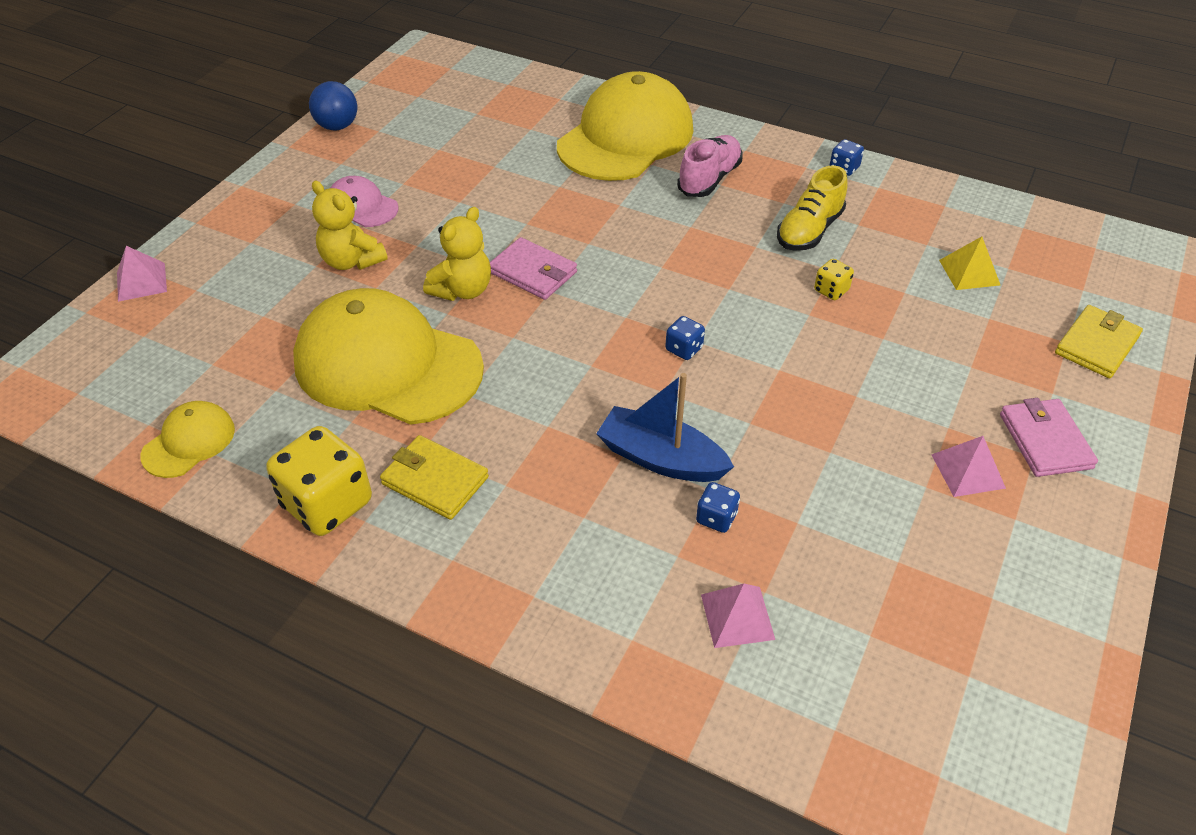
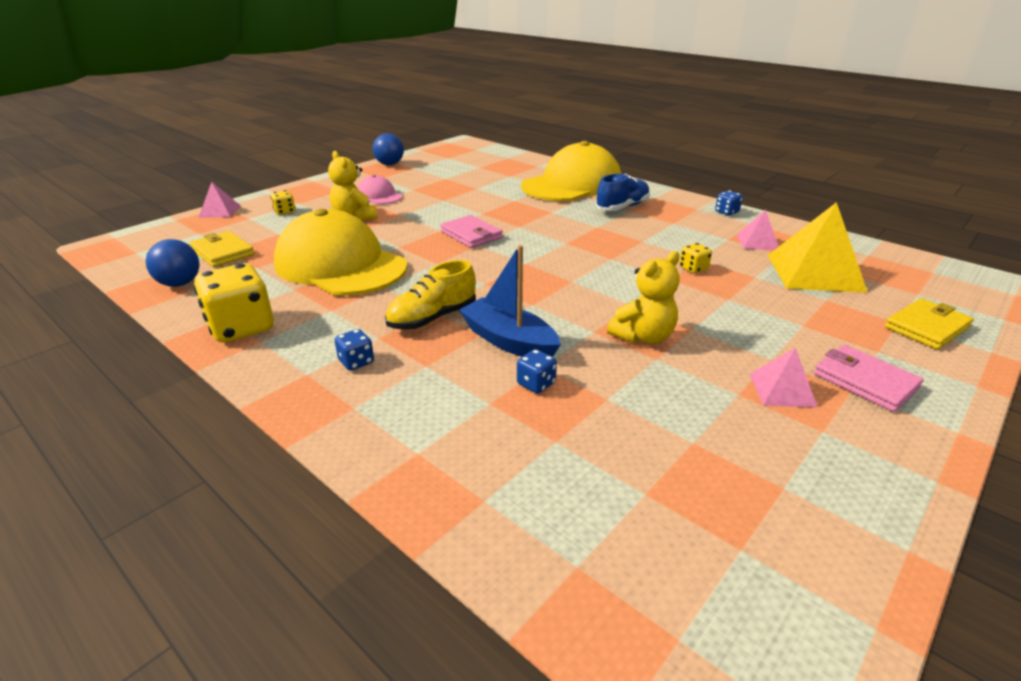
camera: 15 degrees right, 15 degrees down
(189, 442) = (180, 283): yellow cap -> blue ball
(242, 266) = (285, 212): none -> yellow dice
(435, 480) = (327, 327): yellow wallet -> yellow wallet (223, 252)
(462, 290) = (417, 237): yellow teddy bear -> yellow teddy bear (643, 337)
(684, 349) = (560, 284): blue dice -> blue dice (356, 362)
(709, 179) = (622, 207): pink shoe -> blue shoe
(737, 616) = (521, 454): pink pyramid -> pink pyramid (757, 242)
(809, 230) = (687, 238): yellow shoe -> yellow shoe (432, 318)
(969, 272) = (815, 272): yellow pyramid -> yellow pyramid, size x1.95
(1045, 441) = (865, 381): pink wallet -> pink wallet turned 45 degrees counterclockwise

